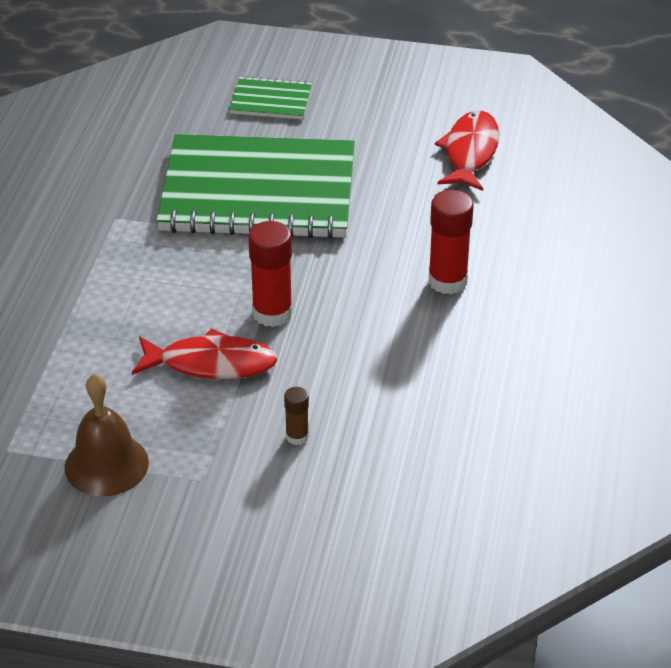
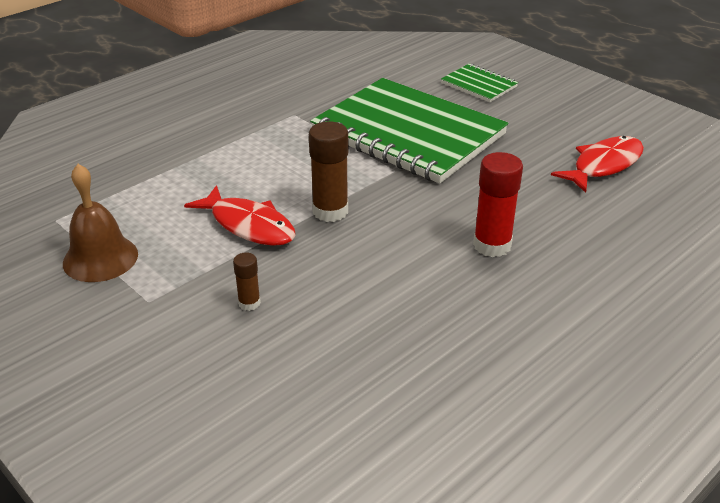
camera: 35 degrees right, 5 degrees down
(272, 313) = (330, 211): red glue stick -> brown glue stick

